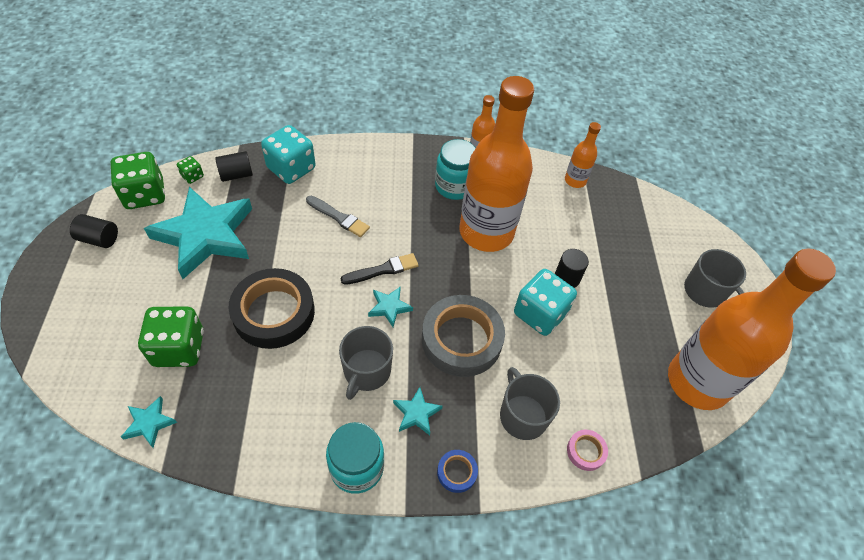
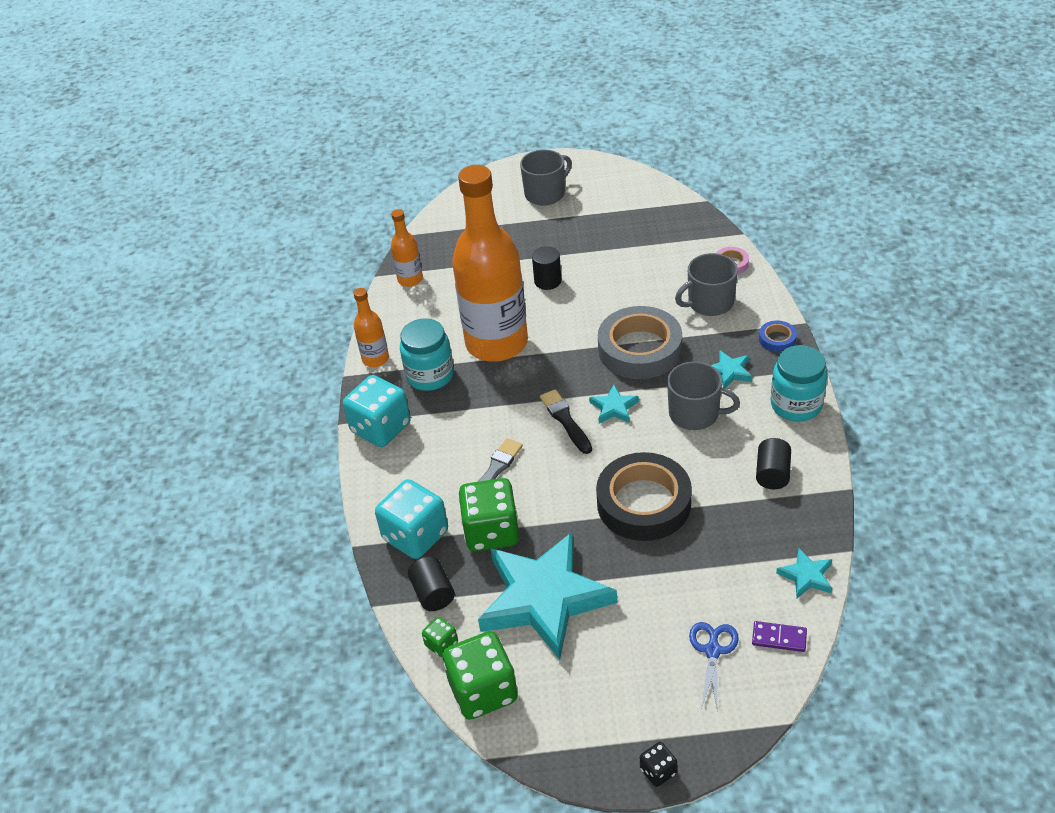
camera: 85 degrees left, 10 degrees down
(32, 282) = (658, 771): none -> black dice
(99, 239) = (571, 718): black cylinder -> black cylinder (772, 474)
(99, 385) = (779, 638): none -> purple domino
(110, 335) = (713, 651): none -> blue scissors
(179, 348) = (711, 577): green dice -> green dice (491, 531)
(540, 313) = (595, 297): turquoise dice -> turquoise dice (381, 428)
(697, 382) = (644, 201): orange bottle -> none

